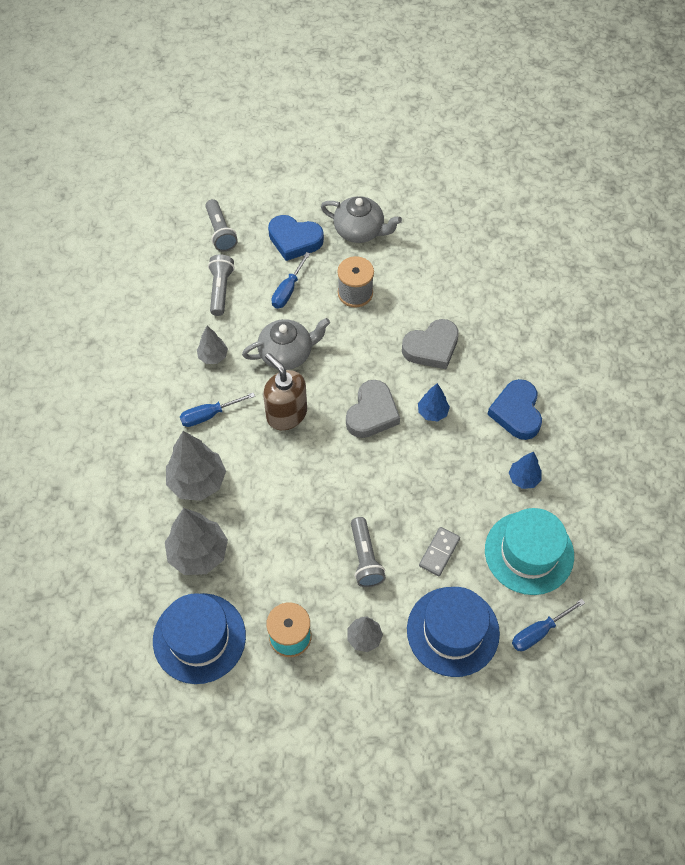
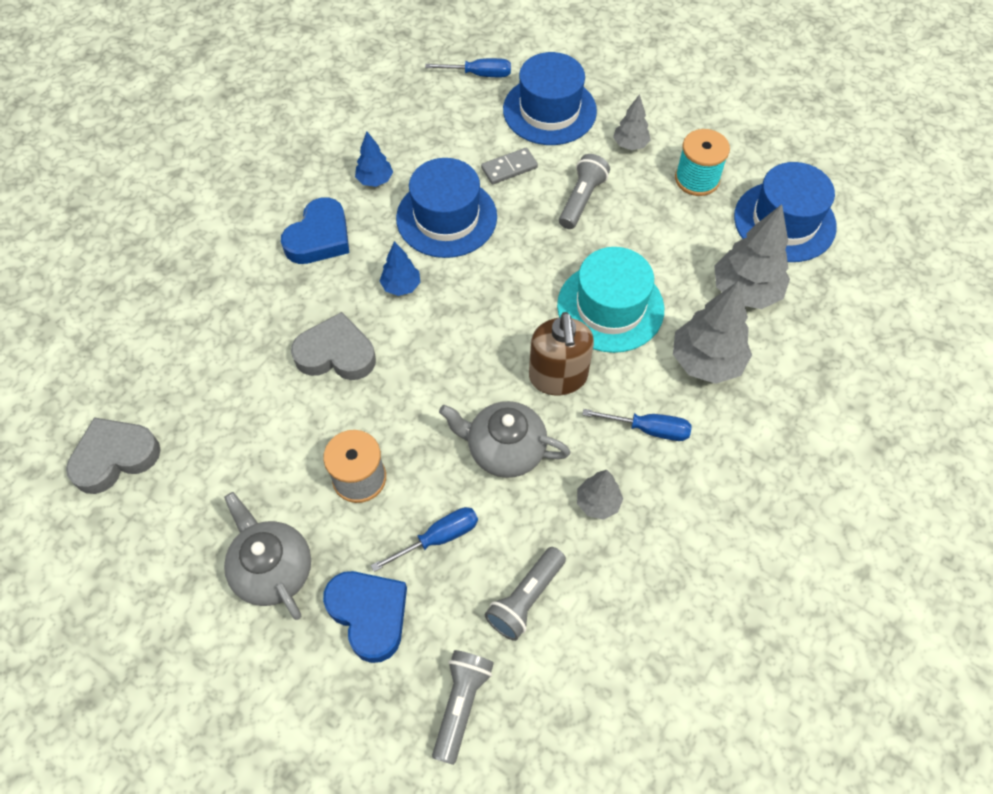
camera: 145 degrees left, 0 degrees up
(372, 413) = (464, 322): grey heart -> grey heart (115, 457)
(448, 481) = (446, 217): none -> blue hat
(529, 552) = (431, 126): turquoise hat -> turquoise hat (610, 307)

